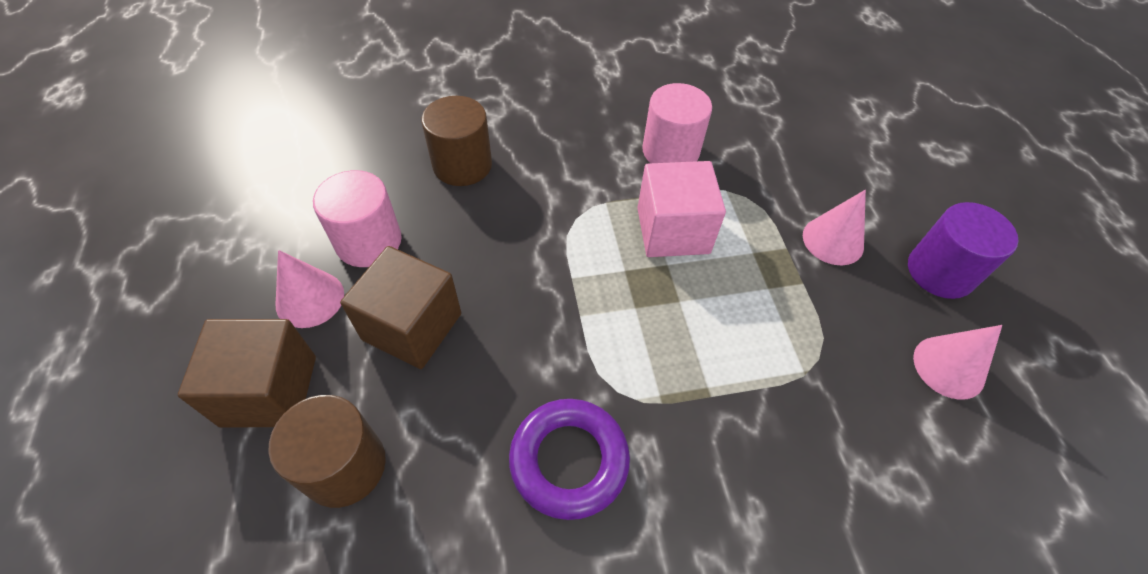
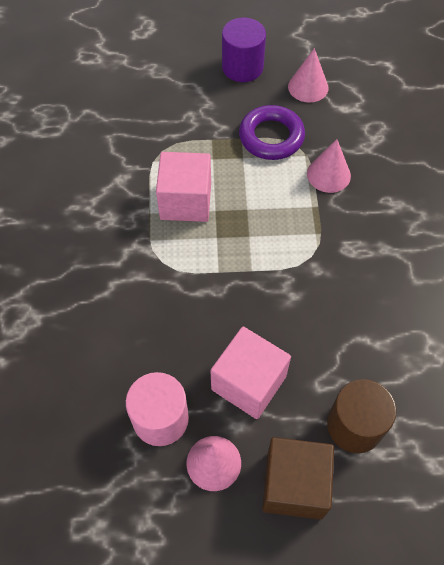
camera: 80 degrees left, 5 degrees up
(412, 326) = (249, 383): brown cube -> pink cube
(462, 165) = (86, 342): brown cylinder -> none
(569, 460) = (356, 289): purple ring -> purple ring (271, 137)
(670, 151) = (105, 187): pink cylinder -> none
(833, 240) = (209, 112): pink cone -> pink cone (328, 174)

